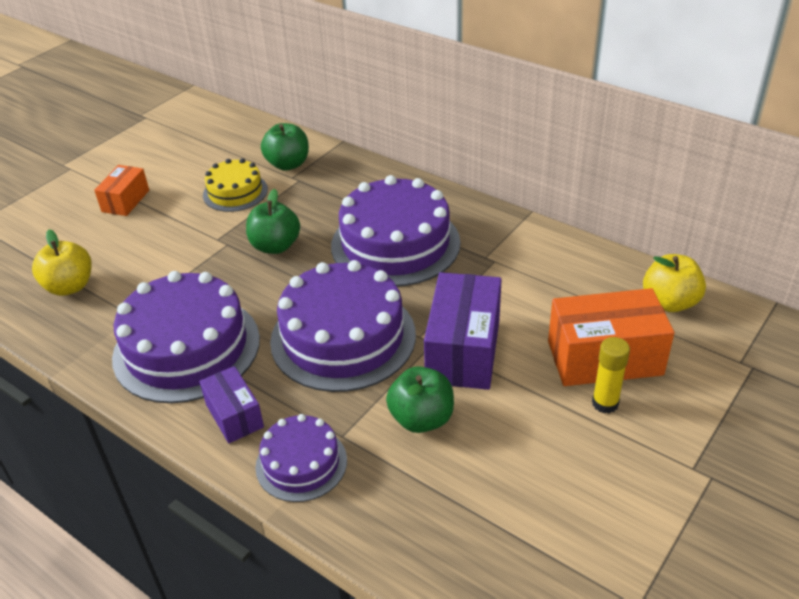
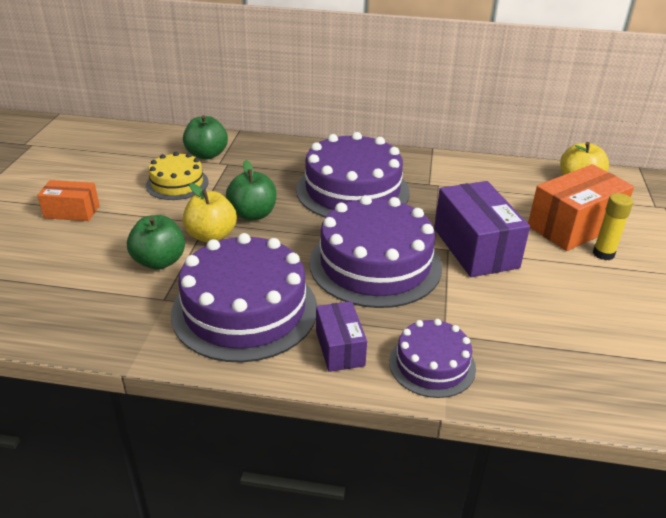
camera: 30 degrees left, 5 degrees down
(70, 286) = (76, 293): yellow apple -> yellow apple (211, 236)
(125, 201) = (72, 212): orange box -> orange box turned 75 degrees counterclockwise
(234, 415) = (340, 348): purple box -> purple box turned 45 degrees clockwise
(421, 419) = (492, 302): green apple -> green apple (159, 261)

